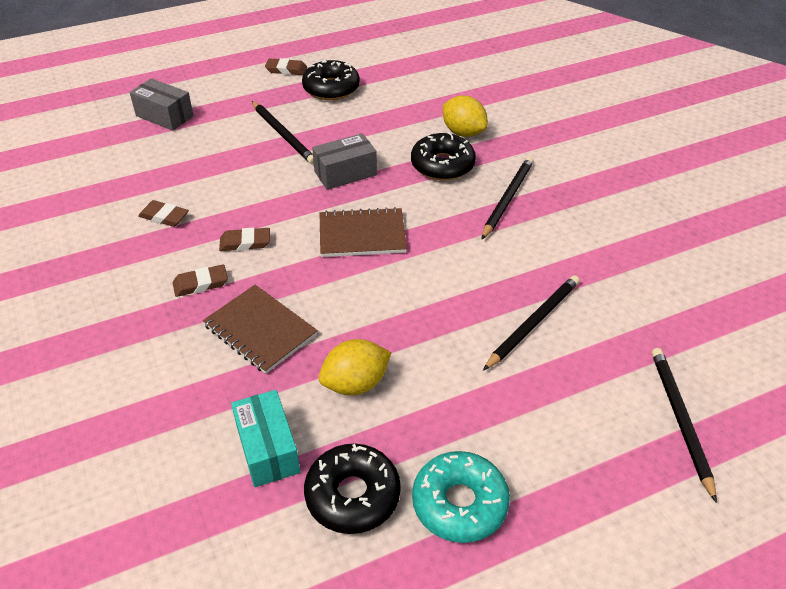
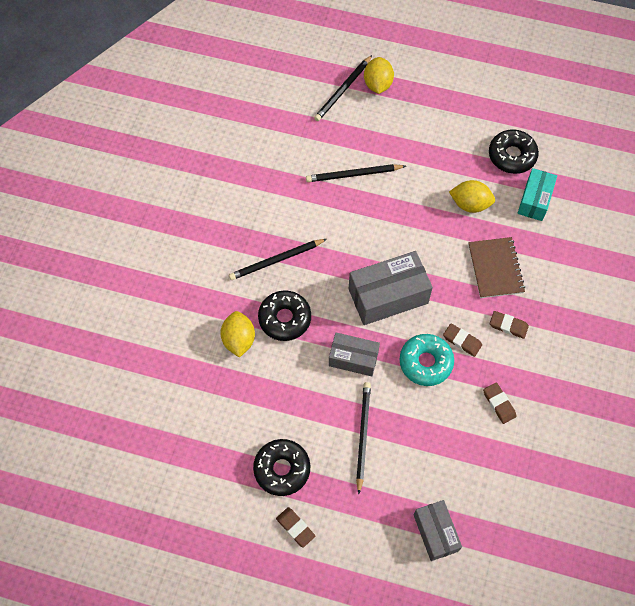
camera: 140 degrees left, 20 degrees up
(362, 235) = (388, 296): brown notebook -> grey box
(459, 503) = (470, 123): turquoise donut -> turquoise donut (425, 362)
(650, 465) = (377, 84): none -> yellow lemon

